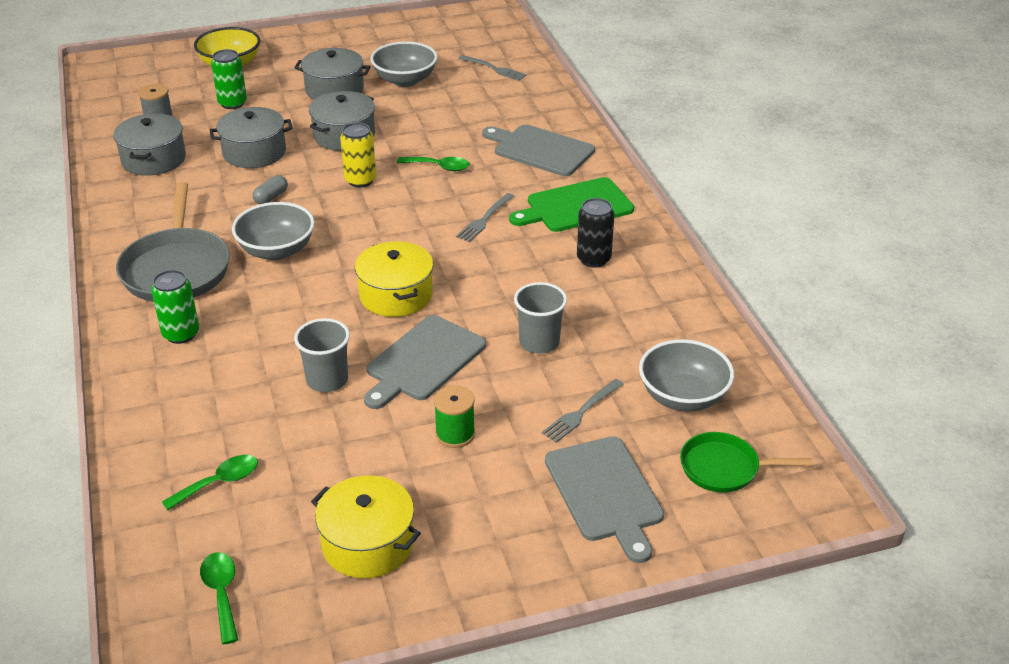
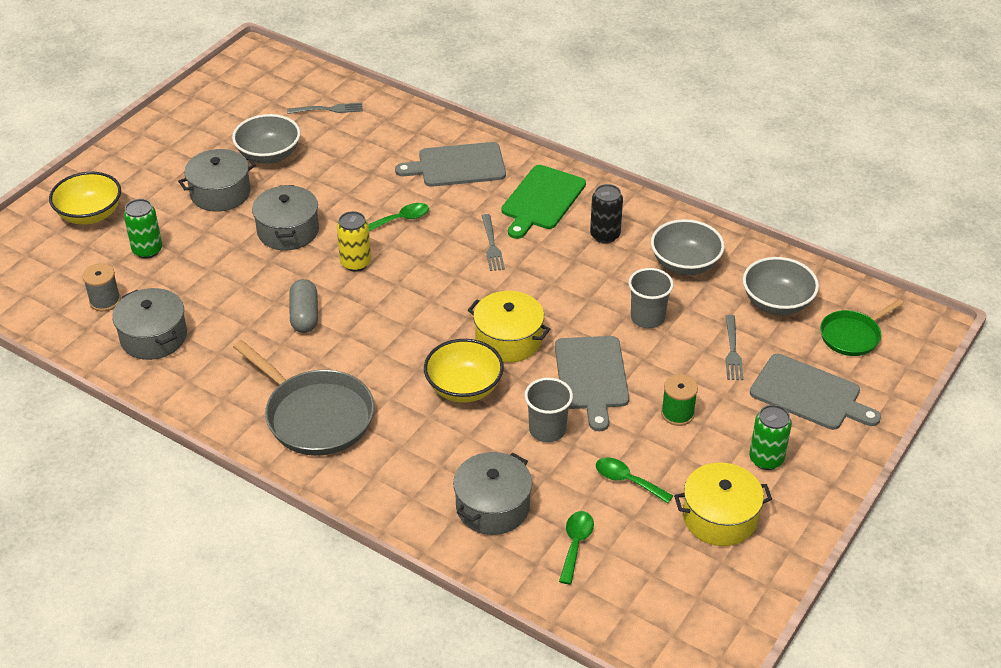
camera: 40 degrees left, 5 degrees up
(181, 334) = (395, 462): green can -> green can (766, 459)
(221, 593) = (677, 608): green spoon -> green spoon (627, 480)
(254, 152) = (233, 285): grey pot -> grey pot (492, 506)
(271, 197) = (304, 315): grey capsule -> grey capsule, size x1.54
(276, 250) = (372, 356): grey bowl -> grey bowl (685, 264)
(309, 311) = (464, 388): none -> yellow bowl

